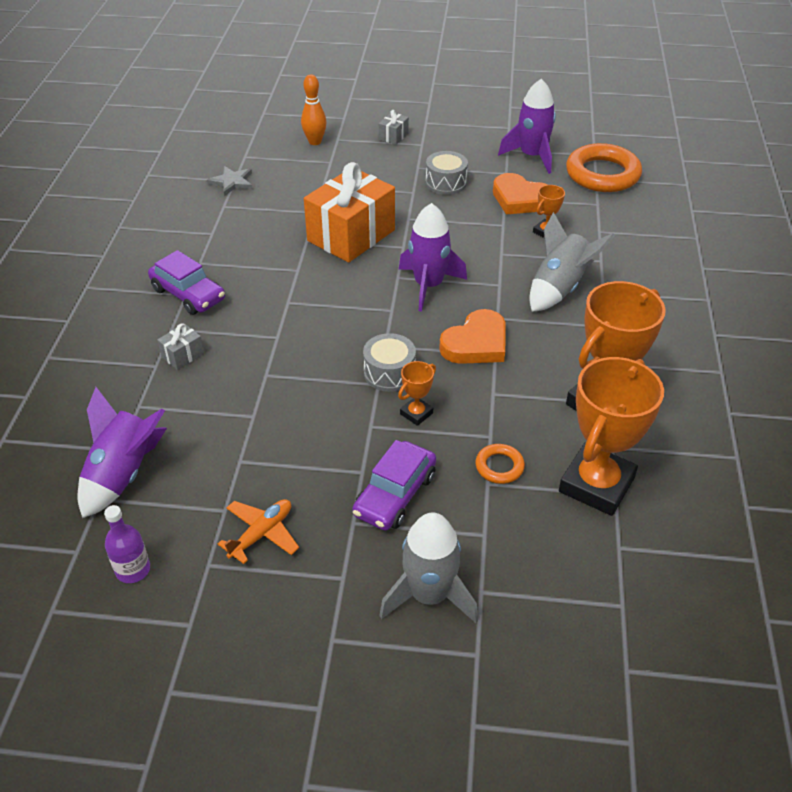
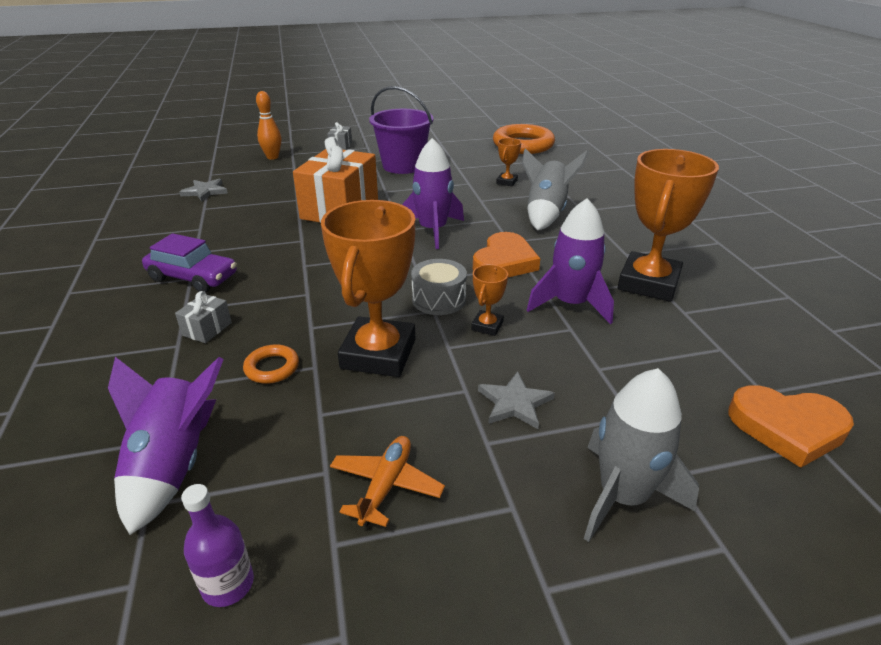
camera: 20 degrees left, 10 degrees down
(395, 495) = (514, 403): purple car -> grey star
(446, 183) = (403, 166): grey drum -> purple bucket
(499, 466) = (599, 351): orange ring -> orange ring (272, 368)
(520, 199) = (471, 166): orange heart -> orange heart (787, 428)
(532, 156) = (461, 142): purple rocket -> purple rocket (570, 304)
(596, 485) = (697, 345): orange trophy -> orange trophy (378, 354)

